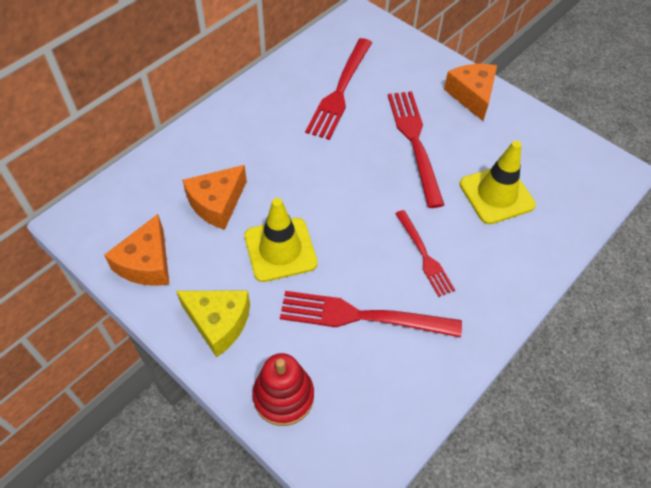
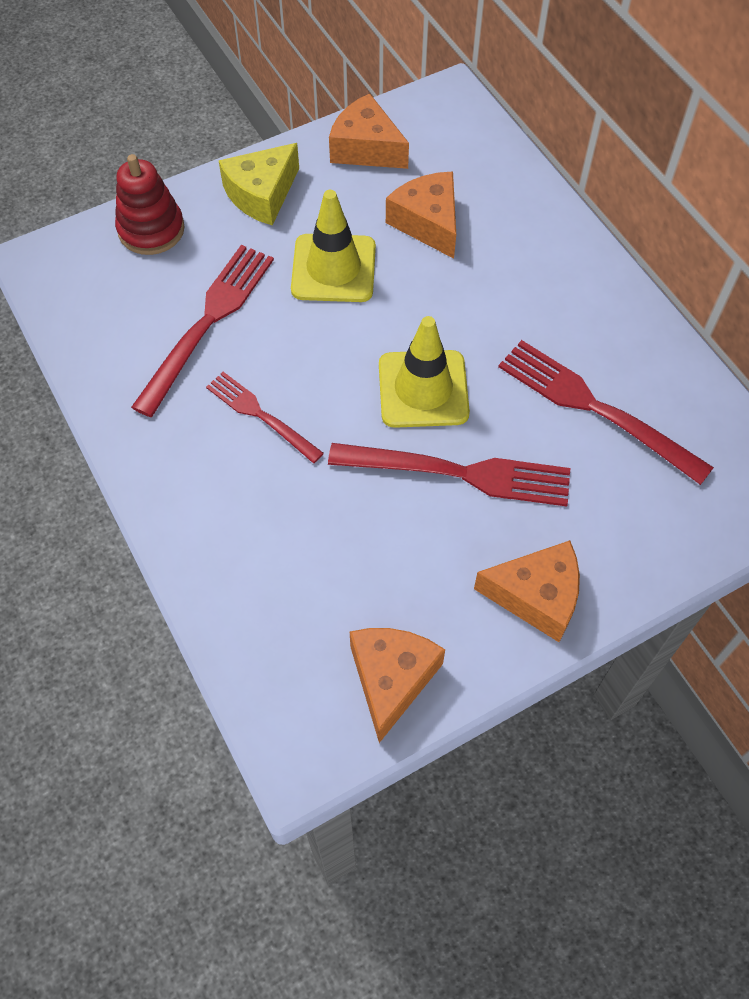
camera: 110 degrees right, 5 degrees up
(424, 256) = (260, 415): red fork -> red fork turned 45 degrees clockwise
(496, 194) = (322, 544): yellow traffic cone -> yellow traffic cone (423, 389)
(554, 143) = (391, 679): none -> orange cheese

